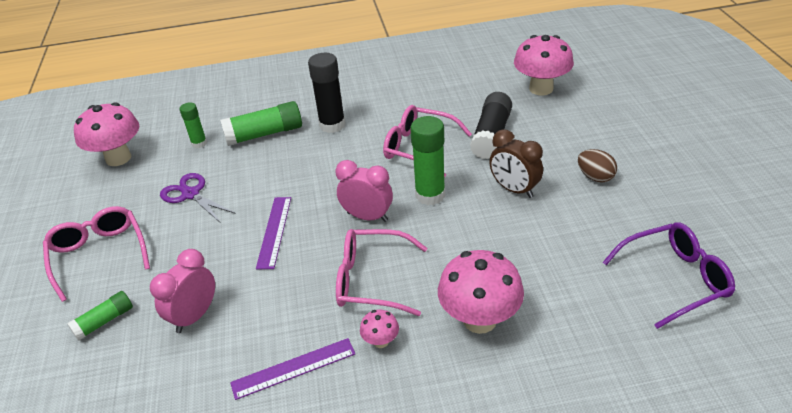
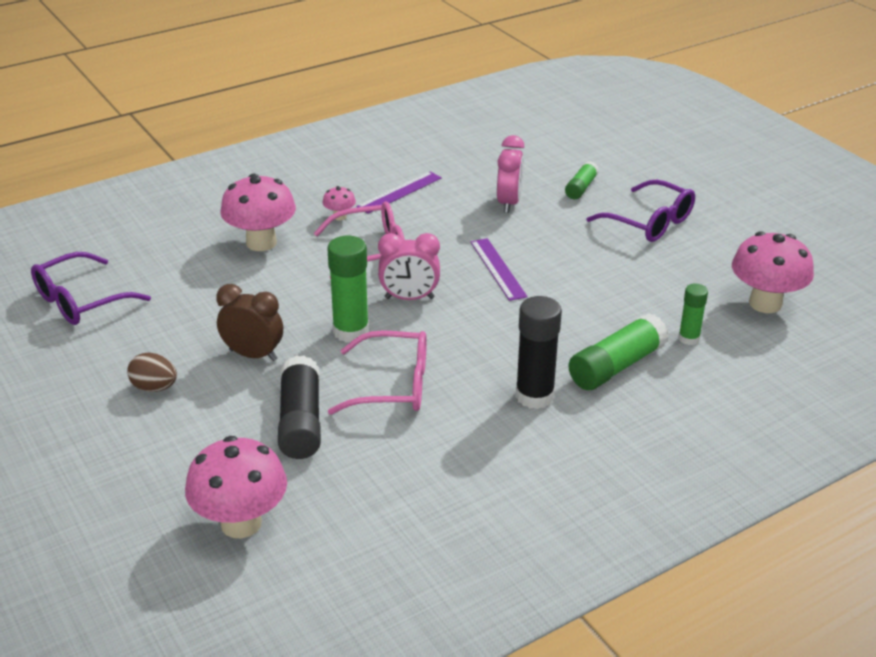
camera: 155 degrees right, 5 degrees down
(99, 255) = (649, 222): pink glasses -> purple glasses
(190, 194) = (626, 284): purple scissors -> none

